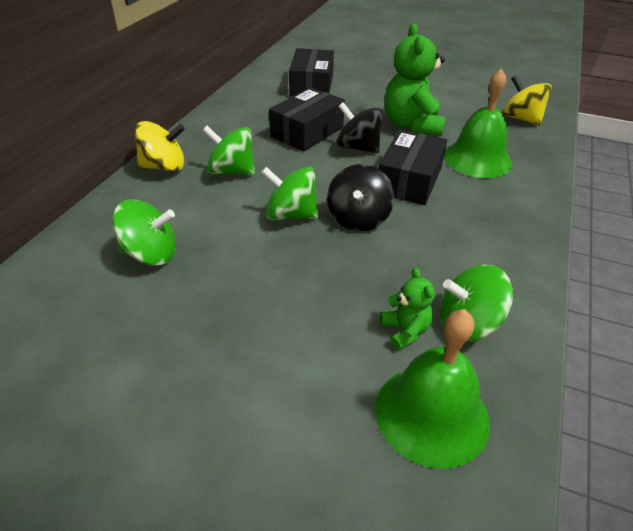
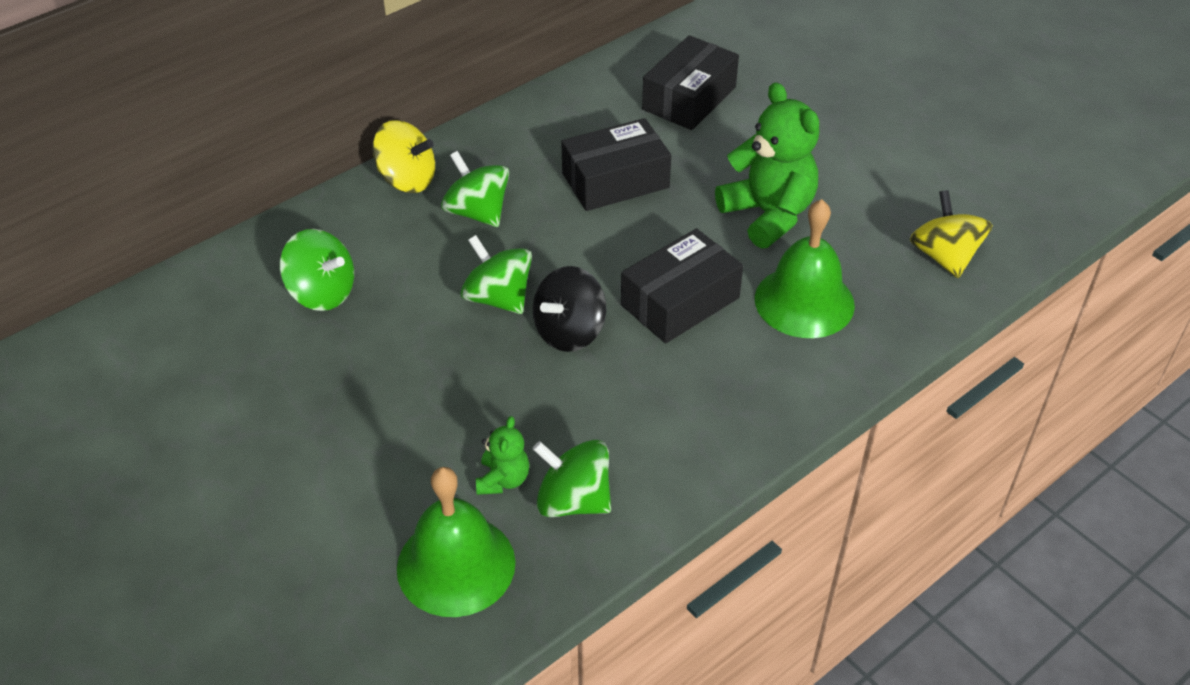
camera: 30 degrees right, 5 degrees up
(357, 147) = (659, 228): black spinning top -> none
(412, 125) = (768, 214): green teddy bear -> green teddy bear turned 120 degrees clockwise

